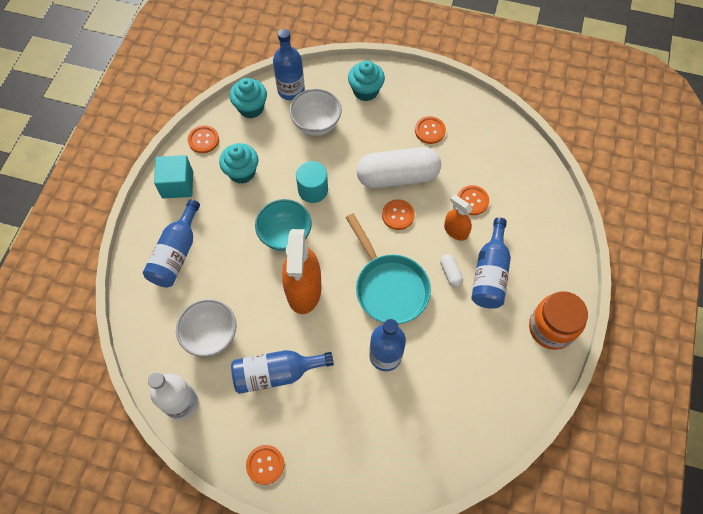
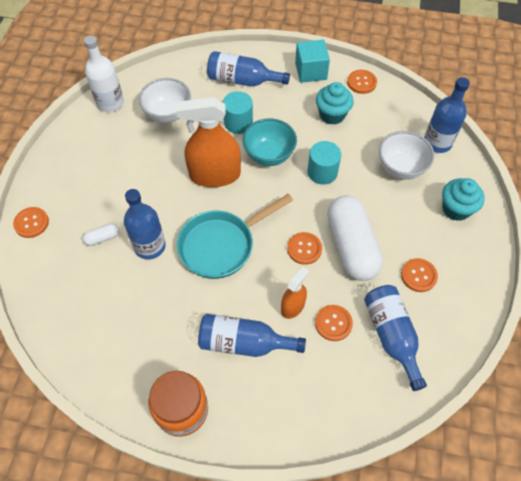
camera: 85 degrees right, 5 degrees down
(237, 262) = (238, 122): none -> turquoise cylinder
(251, 108) = (407, 113): turquoise cupcake -> none
(265, 464) = (56, 163): orange button -> orange button (31, 223)
(276, 373) = (134, 163): blue bottle -> blue bottle (391, 336)
(450, 273) = (241, 302): white capsule -> white capsule (102, 238)

